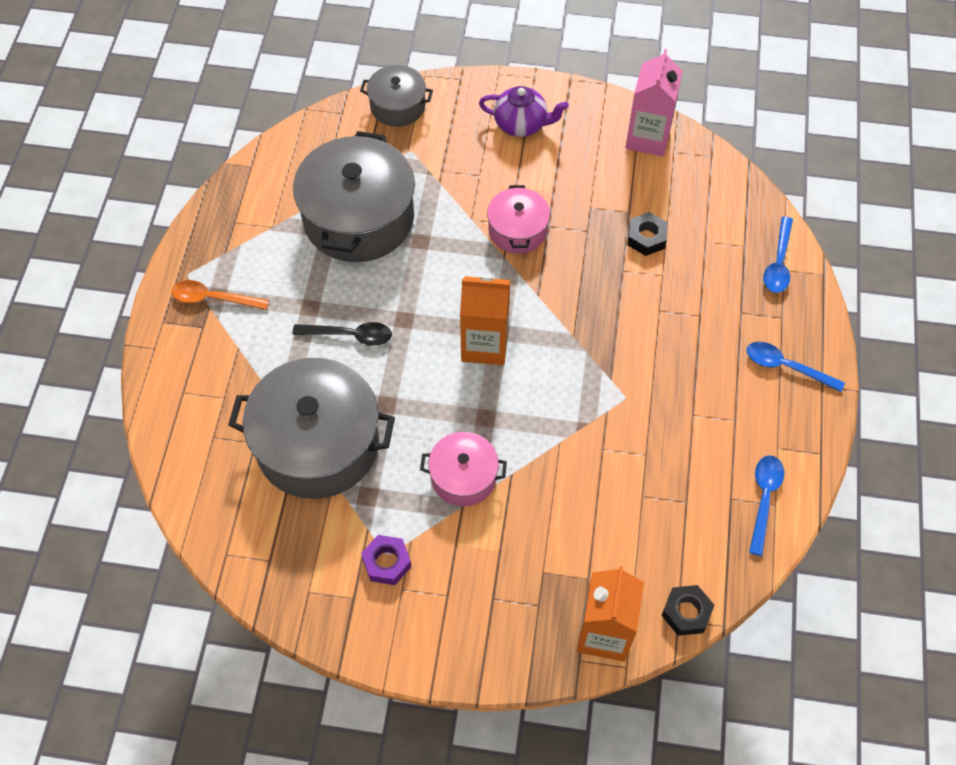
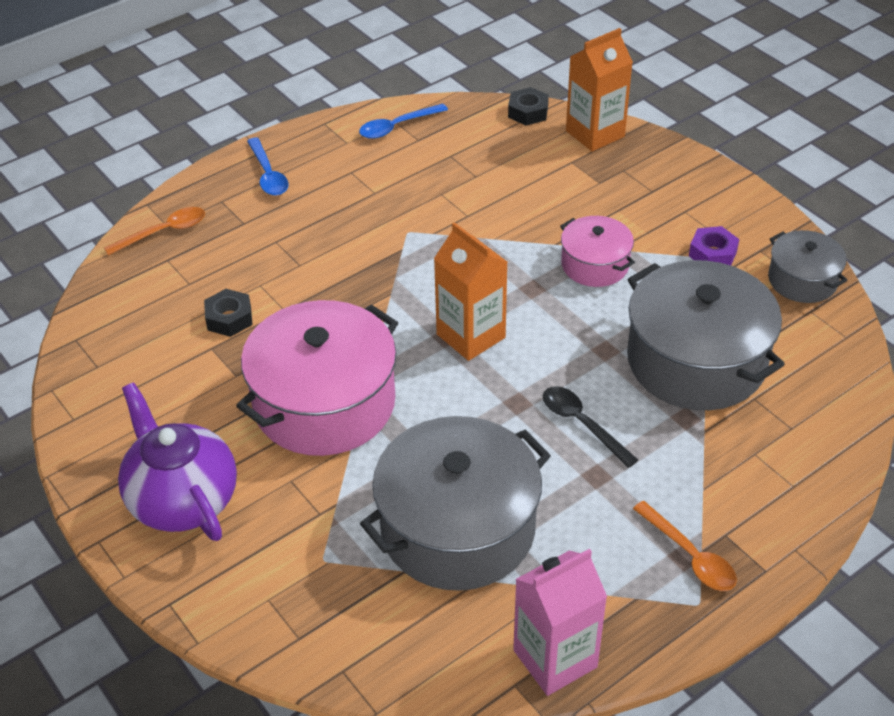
camera: 135 degrees left, 15 degrees down
(397, 106) = (273, 626): grey pot -> grey pot (802, 280)
(517, 230) = (324, 403): pink pot -> pink pot, size x1.90
(521, 124) = (182, 499): purple teapot -> purple teapot, size x1.51
(648, 138) = (97, 395): pink carton -> pink carton (555, 658)
(778, 263) = (164, 232): blue spoon -> orange spoon

